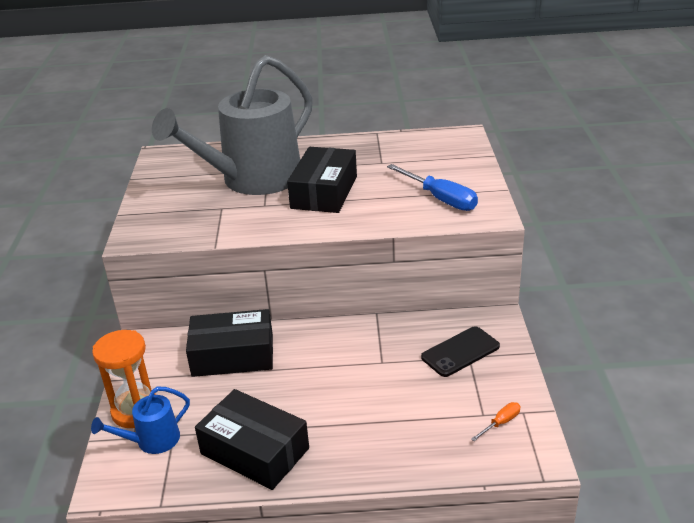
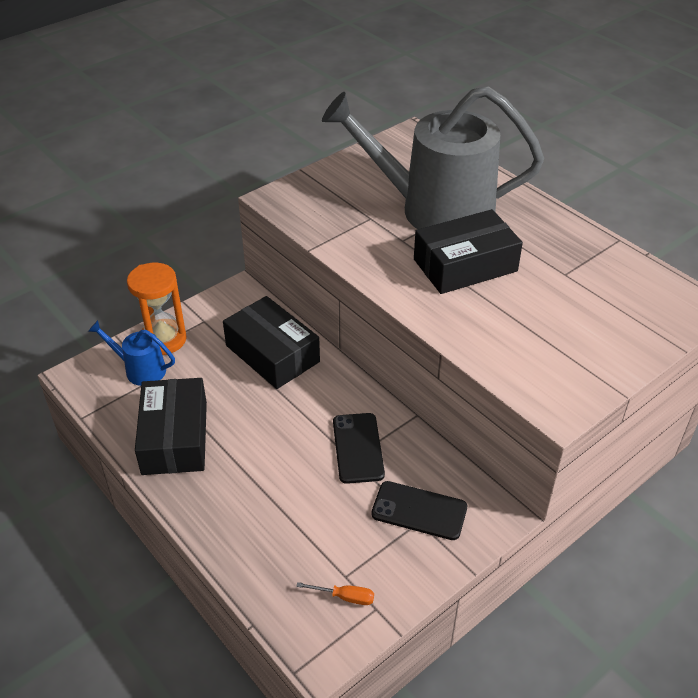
camera: 50 degrees right, 10 degrees up
(376, 354) = (358, 448): none -> black phone
(440, 199) = (546, 353): blue screwdriver -> none

